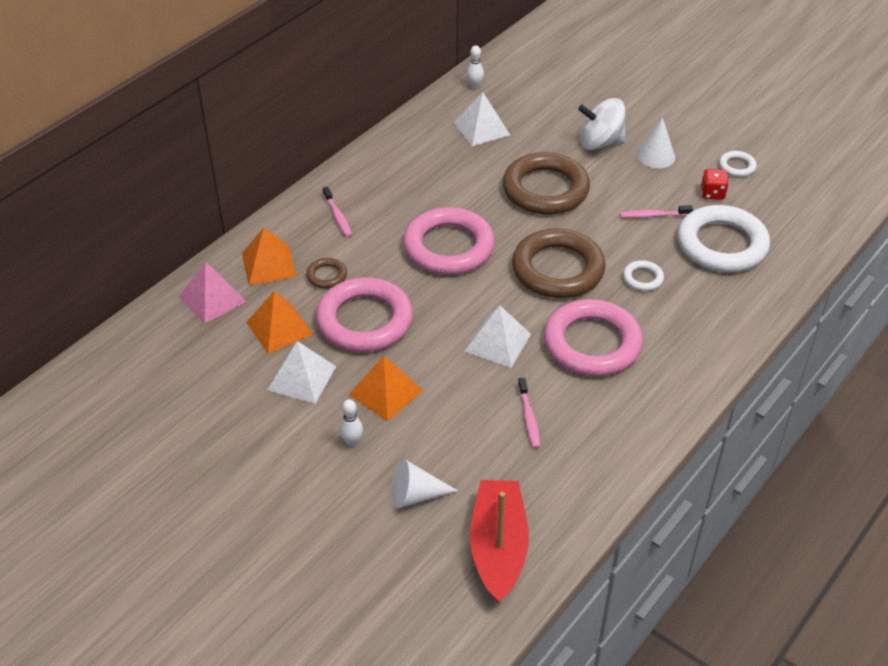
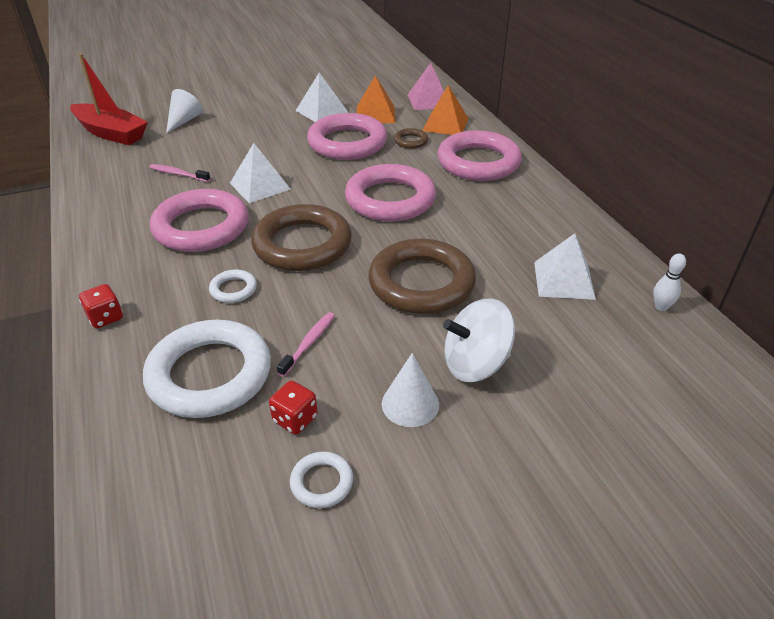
camera: 120 degrees right, 5 degrees down
(338, 216) = (478, 162): pink toothbrush -> pink ring
(352, 441) = (250, 113): white bowling pin -> none
(385, 392) = (273, 133): orange pyramid -> none
(600, 142) = (475, 364): white spinning top -> white spinning top turned 135 degrees counterclockwise
(735, 327) = (105, 318): none -> red dice

